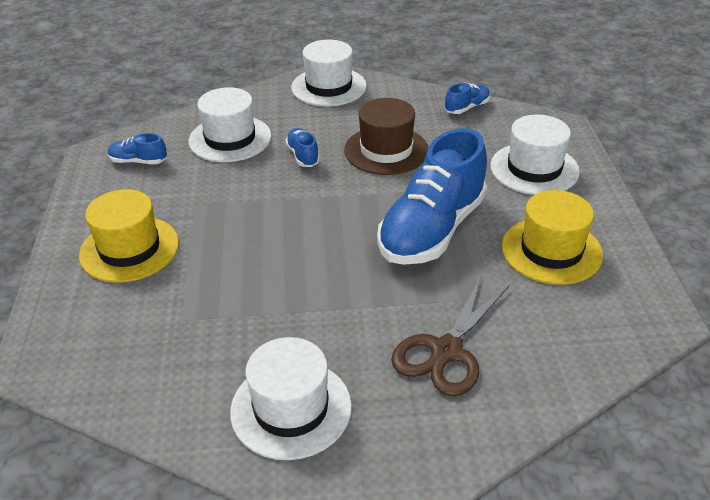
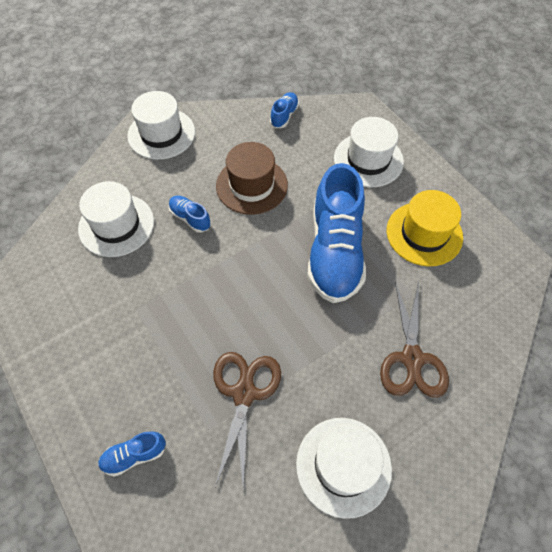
camera: 30 degrees left, 20 degrees up
(129, 249) = (114, 382): yellow hat -> none
(138, 161) = (52, 285): blue shoe -> blue shoe (134, 455)
(240, 306) = (244, 393): none -> brown scissors

